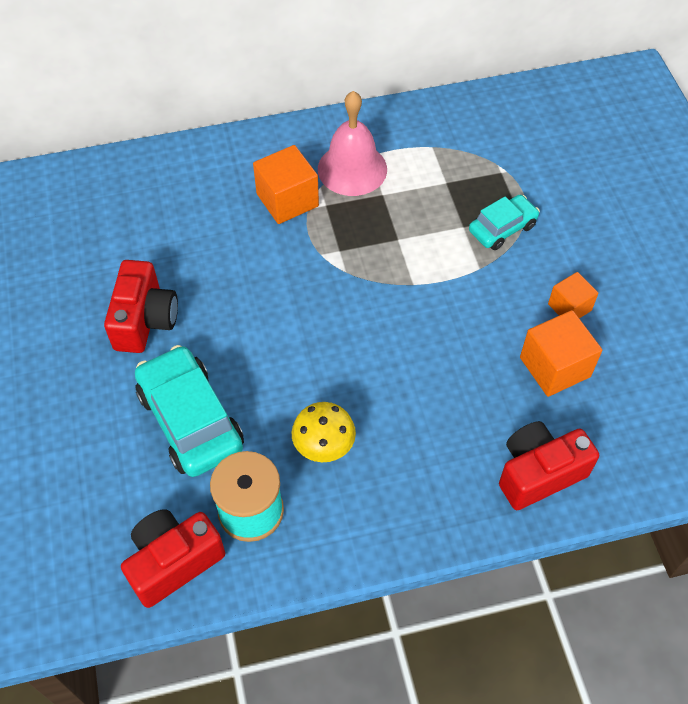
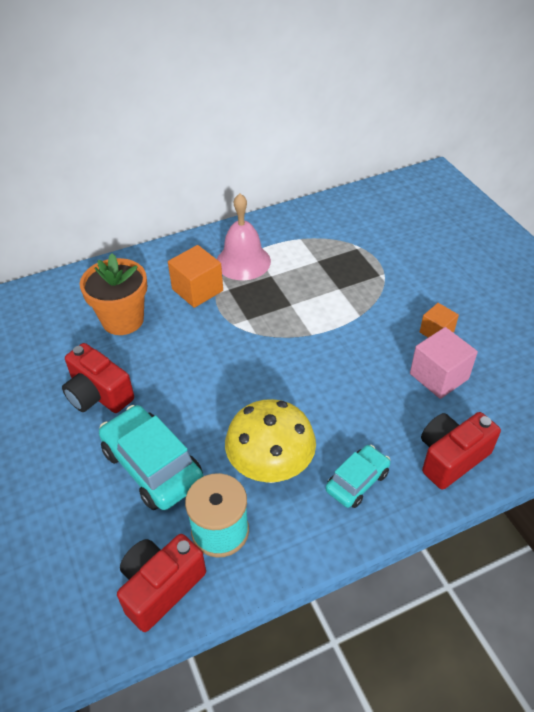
camera: 10 degrees left, 10 degrees down
(145, 320) = (98, 394): red camera -> red camera turned 135 degrees clockwise
(190, 227) = (123, 320): none -> orange flower pot
(324, 447) = (270, 468): yellow mushroom -> yellow mushroom, size x1.63
(502, 228) = (369, 285): turquoise car -> turquoise car (357, 481)
(555, 367) = (439, 376): orange cube -> pink cube

